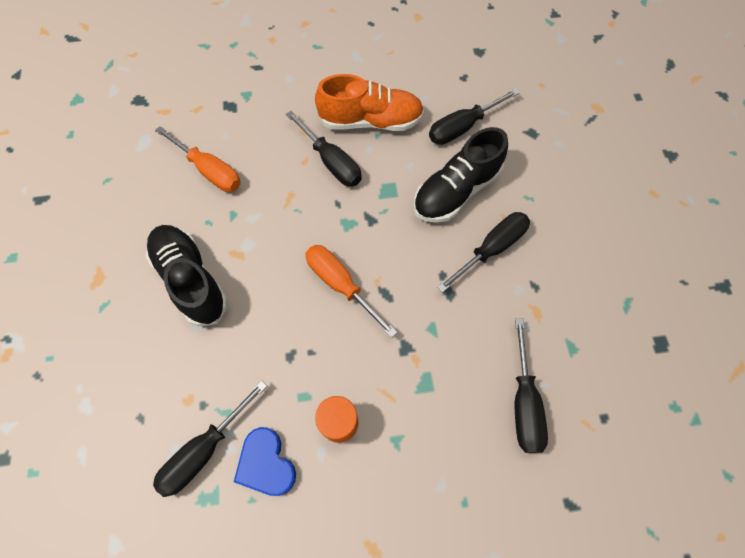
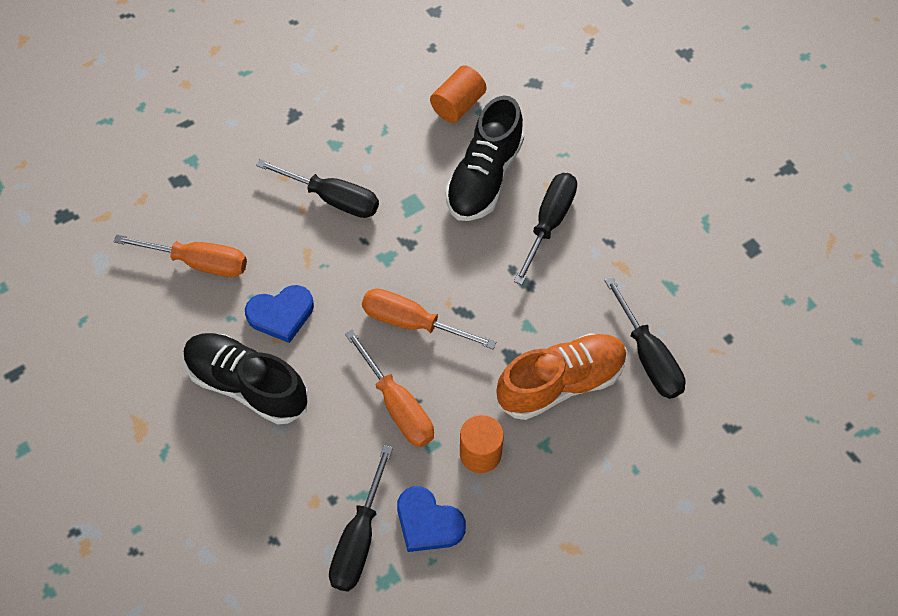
camera: 25 degrees left, 5 degrees down
(246, 235) = (281, 314): none -> blue heart
(294, 349) = (397, 405): none -> orange screwdriver
(370, 121) = (353, 136): orange shoe -> orange shoe (561, 383)
(462, 127) = (458, 105): black screwdriver -> orange cylinder

